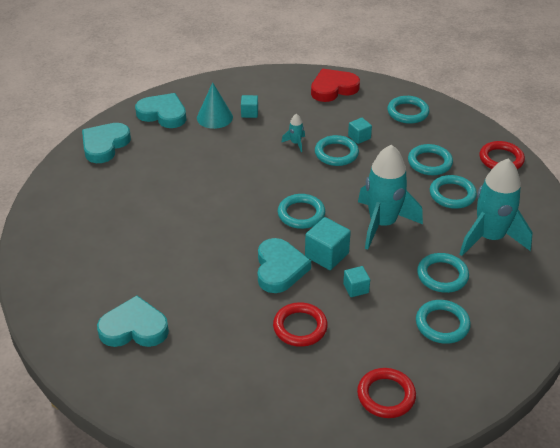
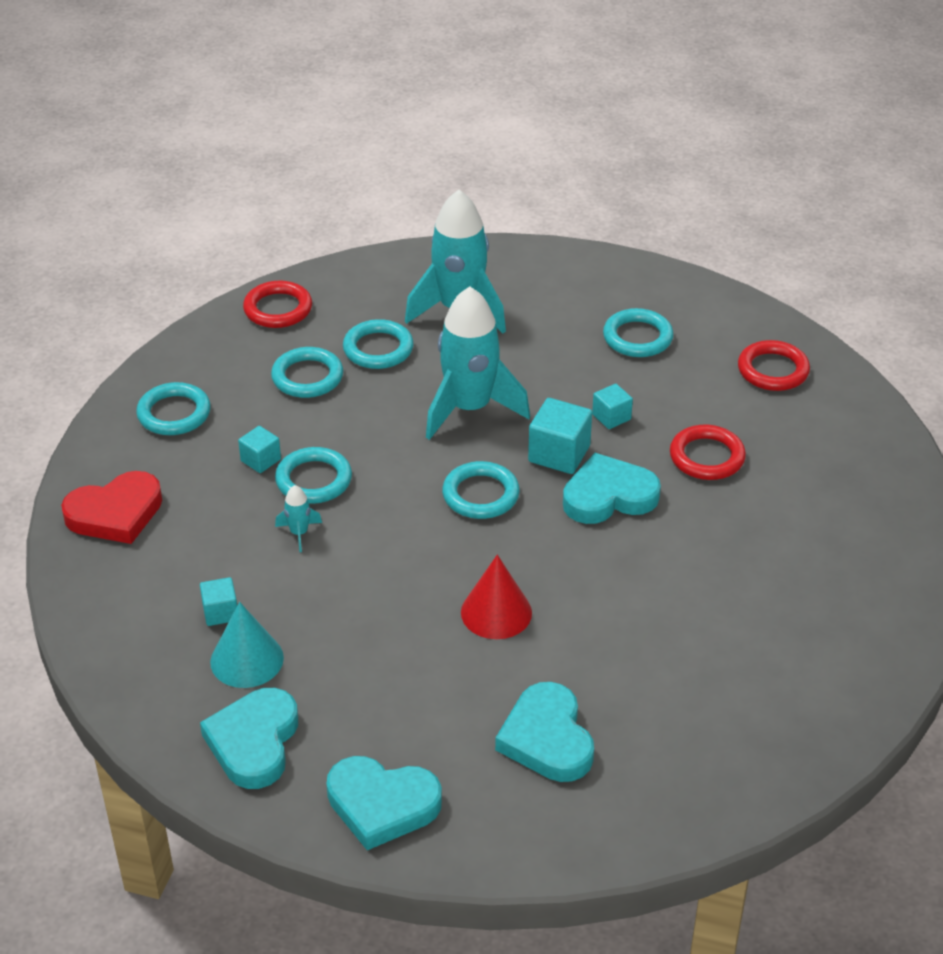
camera: 105 degrees left, 0 degrees up
(134, 328) = (797, 622): turquoise heart -> turquoise heart (547, 739)
(205, 202) = (496, 612): none -> red cone
(333, 88) = (115, 513): red heart -> red heart turned 75 degrees counterclockwise
(442, 275) = (551, 344): turquoise ring -> none

